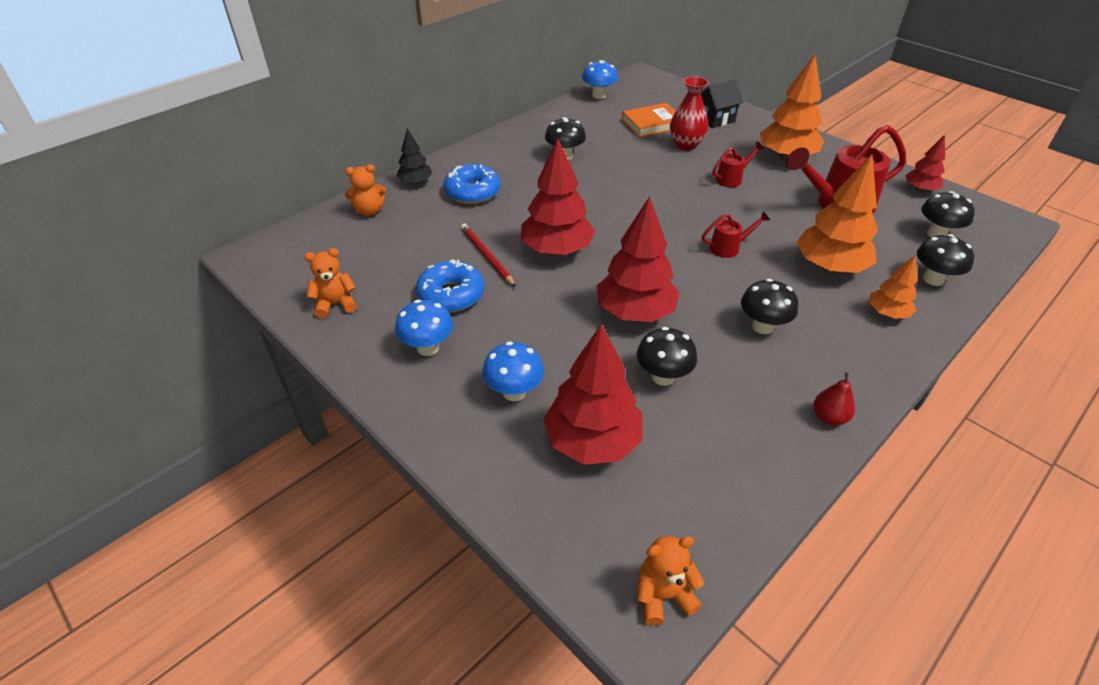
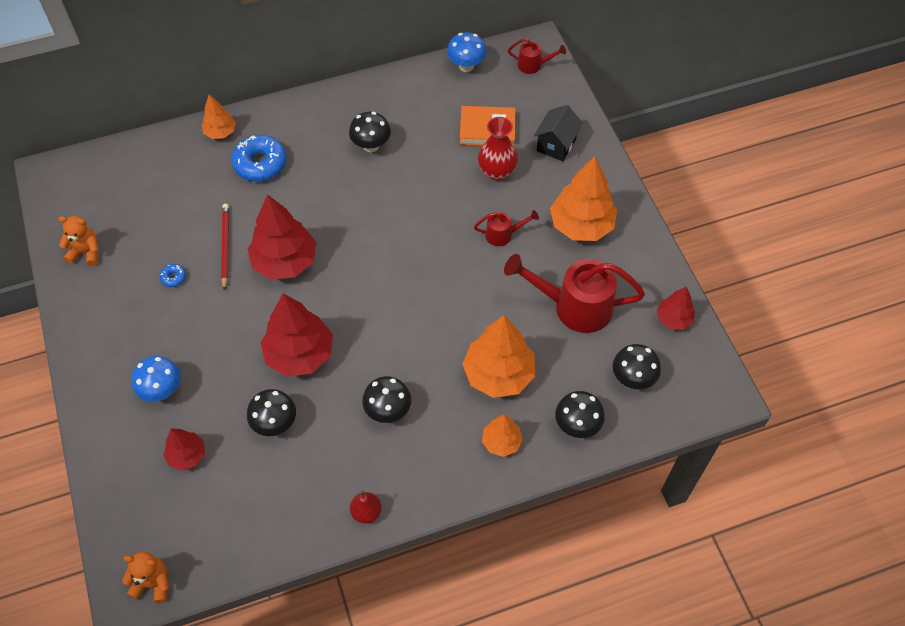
camera: 25 degrees right, 15 degrees up
(369, 211) = (163, 155): orange teddy bear -> none
(415, 182) = (220, 132): black tree -> orange tree
(428, 347) = (127, 323): blue mushroom -> none
(451, 295) = (173, 277): blue donut -> blue donut, size x0.45
(592, 441) = (187, 455): red tree -> red tree, size x0.54
(715, 119) = (556, 145): black house -> black house turned 60 degrees counterclockwise
(729, 248) = (430, 317): red watering can -> red watering can (533, 65)

